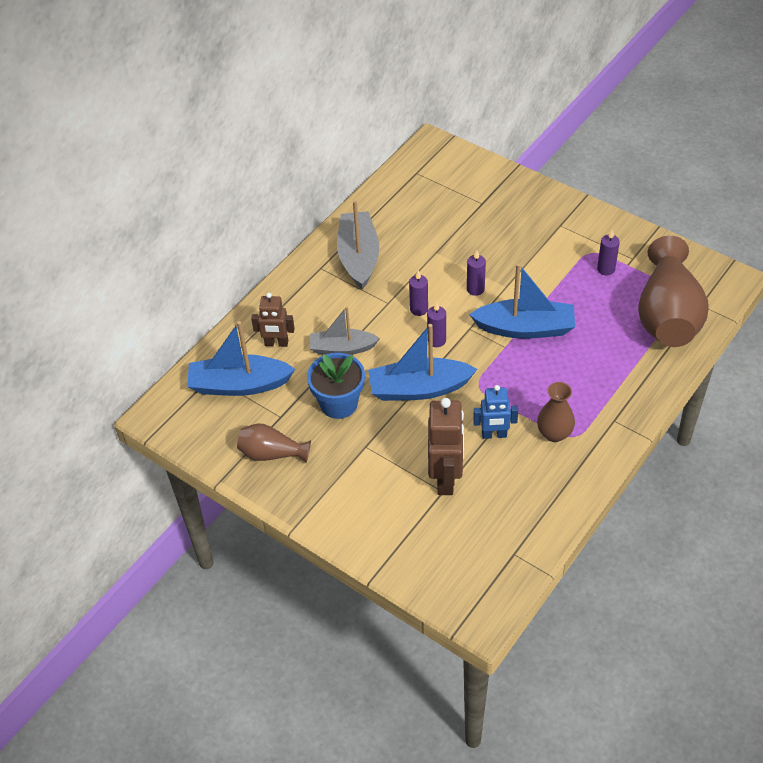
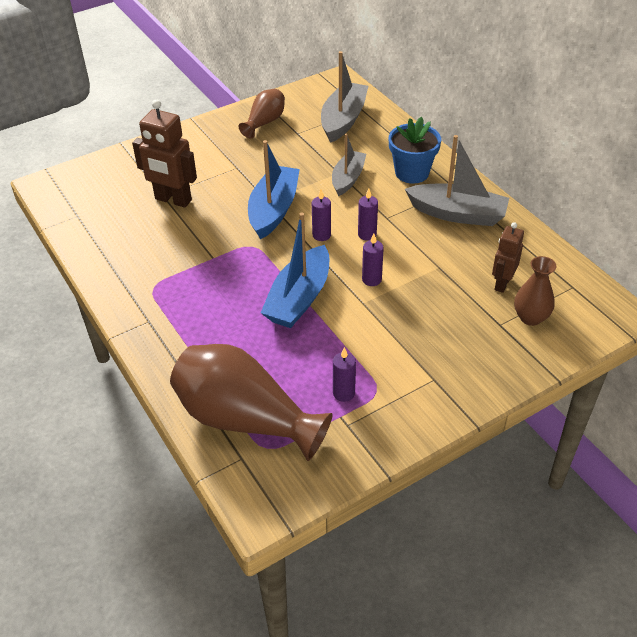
camera: 110 degrees right, 5 degrees down
(239, 385) = (343, 120): blue boat -> grey boat
(276, 343) = (376, 145): brown robot -> brown robot (502, 283)
(339, 403) = (289, 163): blue flower pot -> blue flower pot (412, 173)
(494, 435) = (193, 239): blue robot -> none
(554, 433) = (165, 276): brown vase -> brown vase (530, 317)

